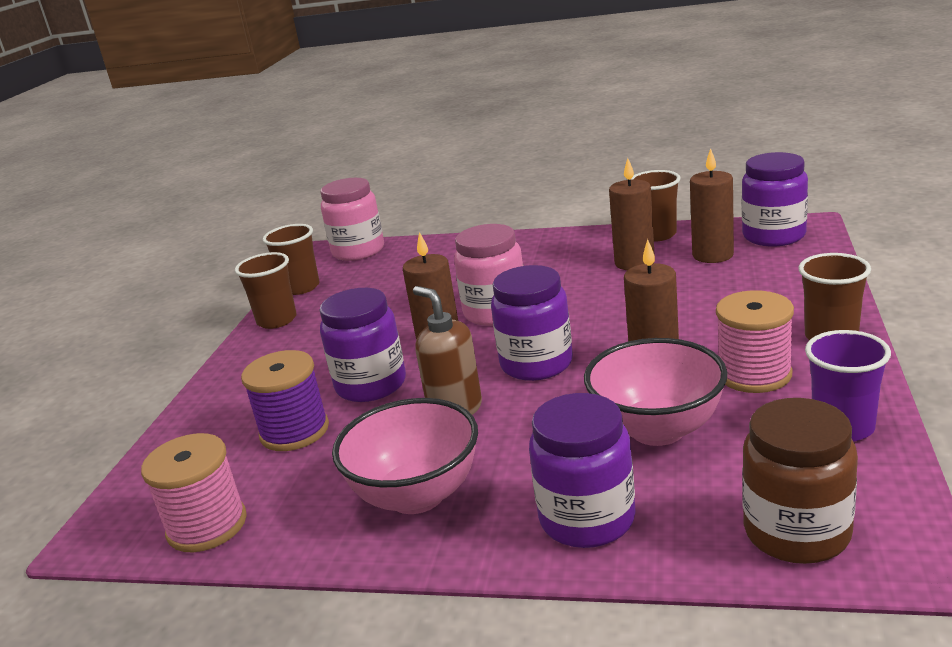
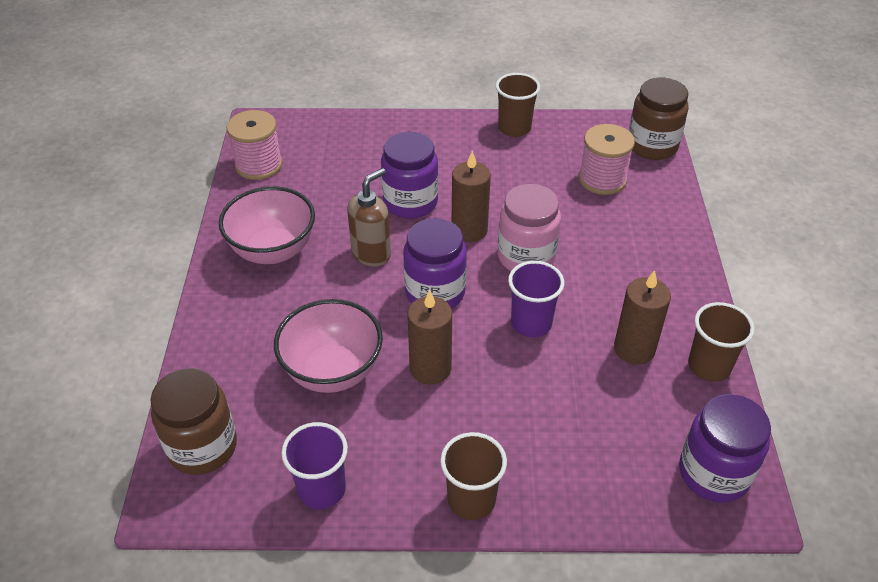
camera: 75 degrees right, 20 degrees up
(294, 431) = (353, 177): purple spool -> none
(301, 287) = (574, 127): brown cup -> none
(358, 251) = (652, 146): pink jar -> brown jar
(587, 519) = (235, 336): purple jar -> none
(594, 309) = (531, 323): none -> purple cup
(713, 255) = (656, 414): brown candle -> none
(754, 374) = (408, 436): pink spool -> pink spool (602, 179)

